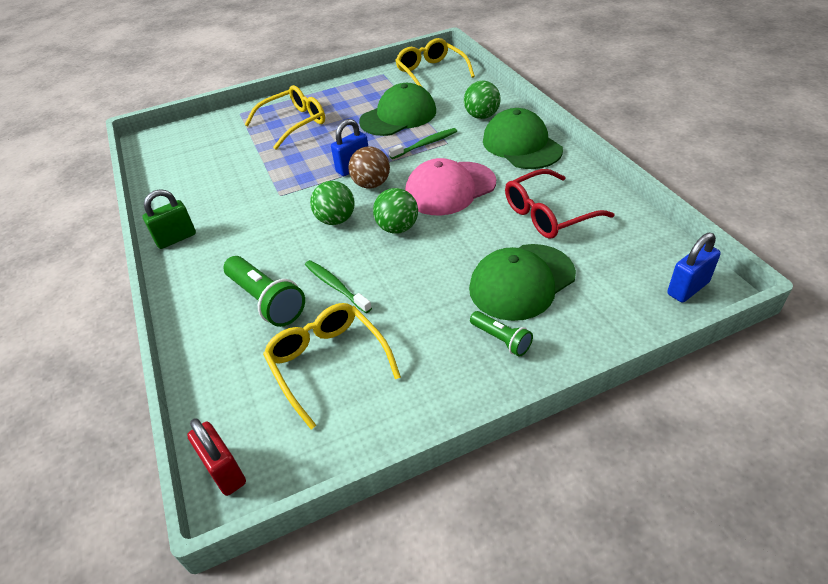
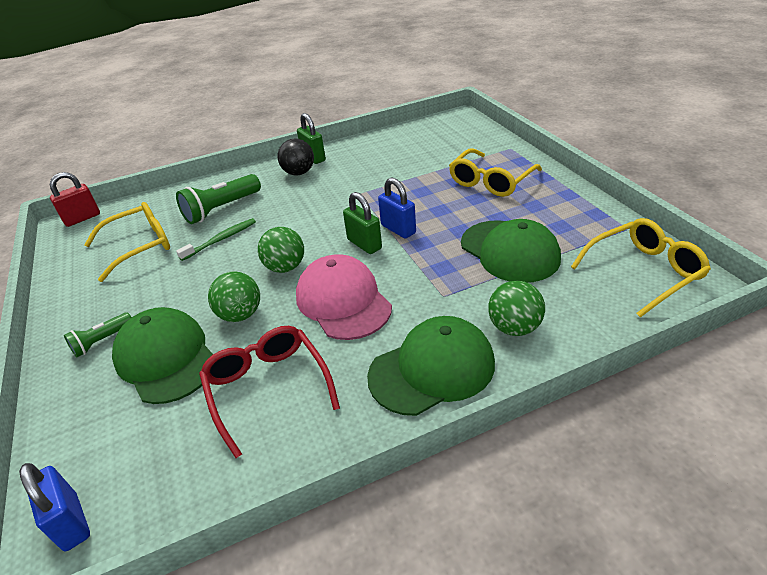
camera: 90 degrees right, 5 degrees down
(209, 246) = (299, 173): none -> black ball
(294, 123) = (490, 181): yellow glasses -> yellow glasses turned 75 degrees clockwise
(336, 220) = (311, 229): green ball -> green ball (240, 315)
(371, 184) = (364, 244): brown ball -> green padlock
(425, 144) = (441, 277): green toothbrush -> none

